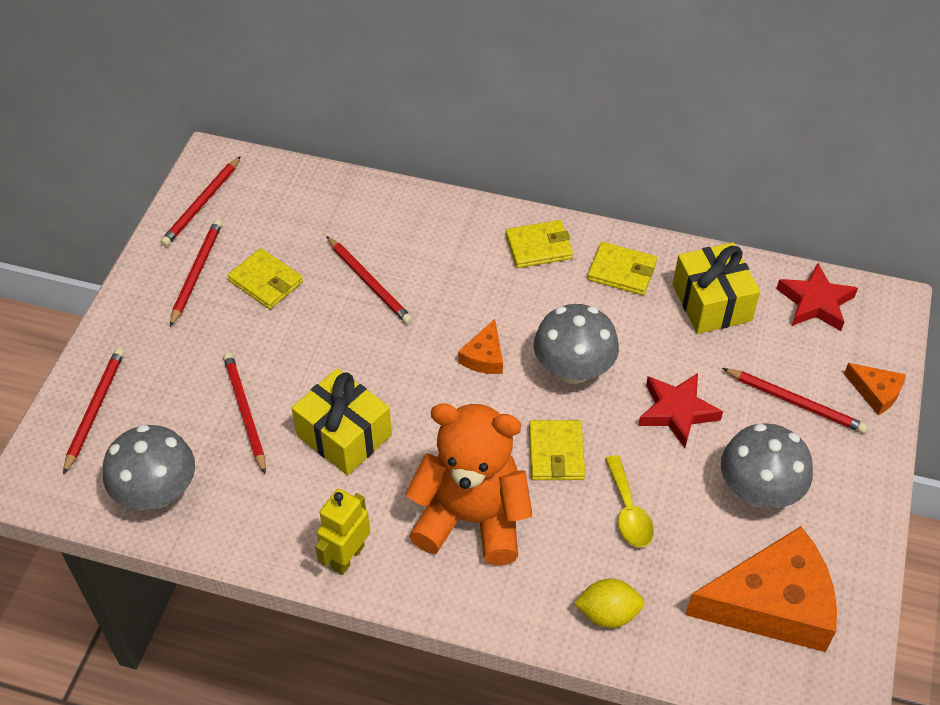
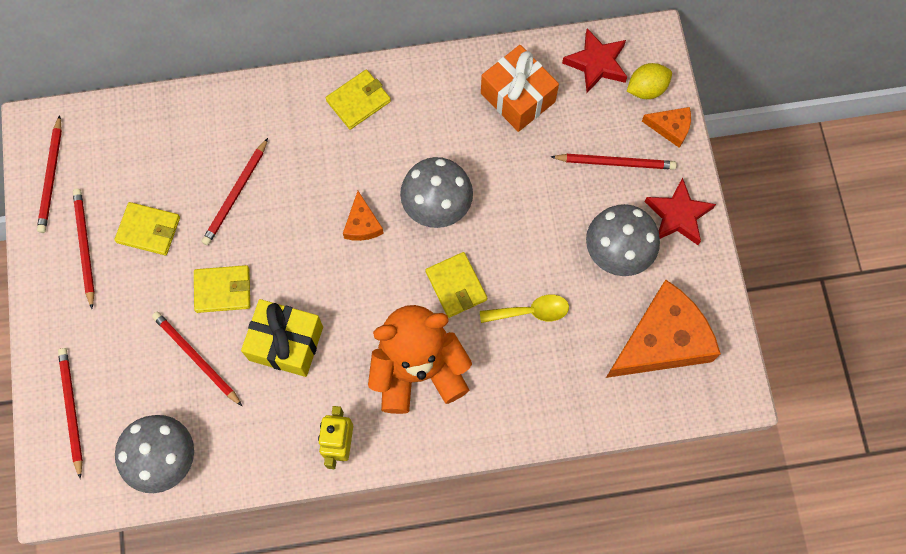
camera: 25 degrees left, 20 degrees up
(369, 282) = (236, 194): red pencil -> red pencil turned 90 degrees clockwise
(608, 613) = (551, 402): yellow lemon -> yellow lemon (646, 89)
(622, 271) = (435, 97): yellow wallet -> yellow wallet (223, 290)
(628, 511) = (531, 311): yellow spoon -> yellow spoon turned 60 degrees counterclockwise
(677, 412) = (531, 209): red star -> red star (678, 215)
(712, 303) = (518, 97): yellow gift -> orange gift

